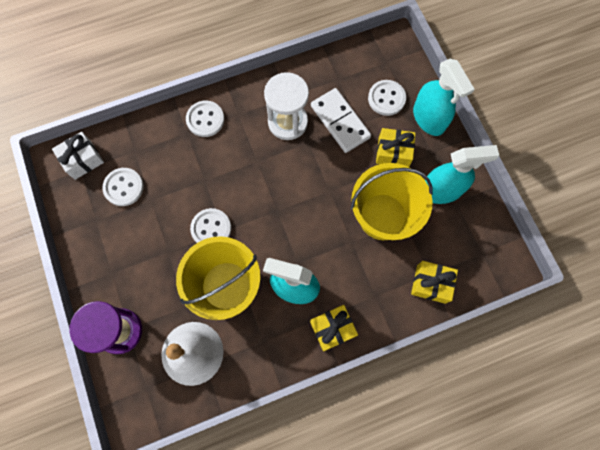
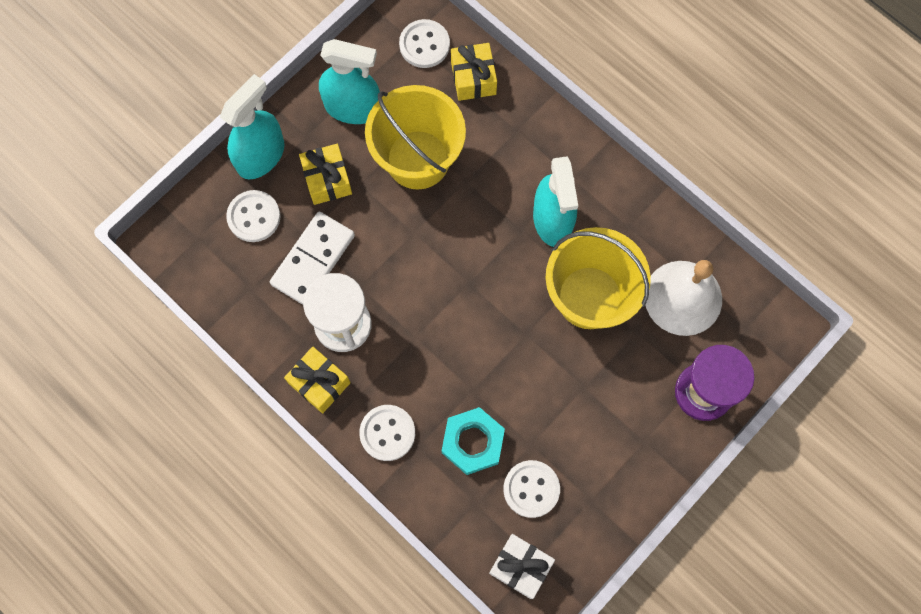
camera: 115 degrees left, 0 degrees up
(172, 166) = (473, 442): none -> turquoise nut
(211, 228) = (530, 350): white button -> white button (424, 45)
(332, 329) = (577, 160): yellow gift -> yellow gift (319, 383)
(441, 190) = (353, 108): turquoise spray bottle -> turquoise spray bottle turned 135 degrees clockwise

